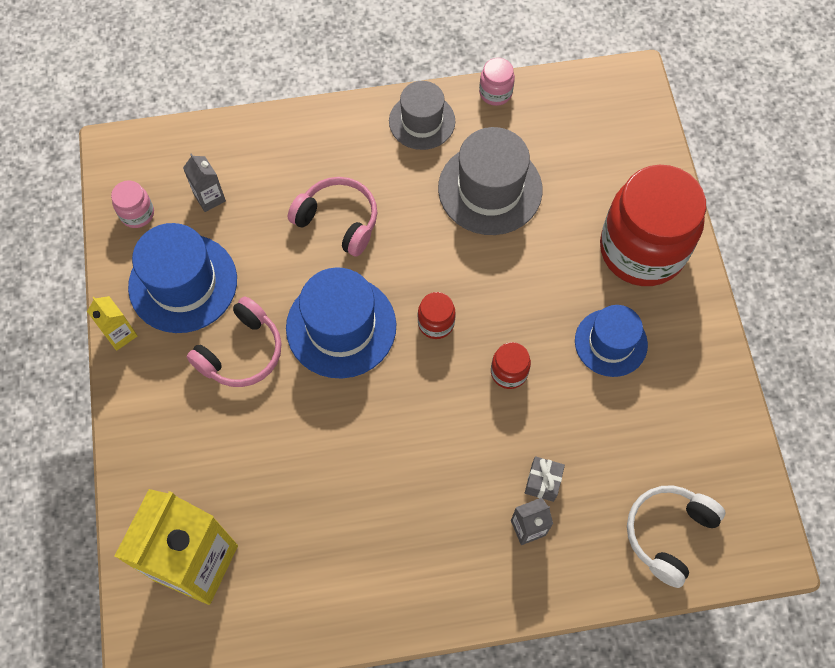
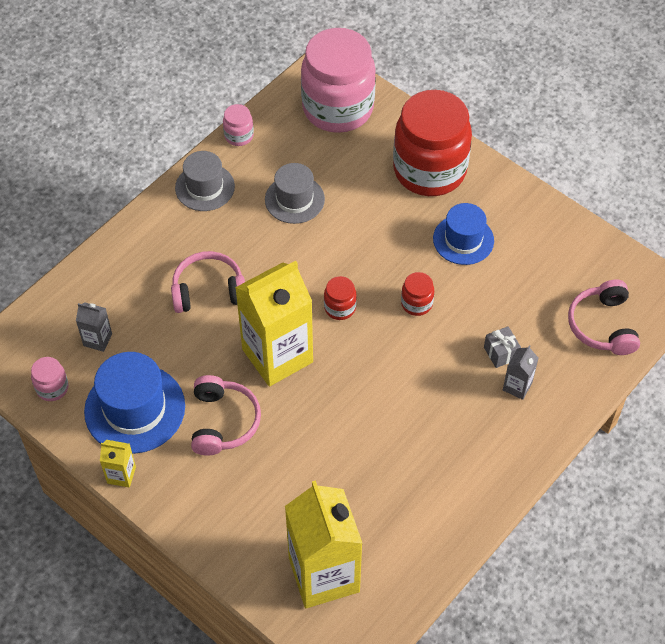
camera: 40 degrees left, 10 degrees down
(341, 327) = (277, 356): blue hat -> yellow carton
(490, 189) = (294, 199): grey hat -> grey hat, size x0.66
(610, 127) = (338, 108): none -> pink jar
(668, 534) = (603, 325): white headphones -> pink headphones

